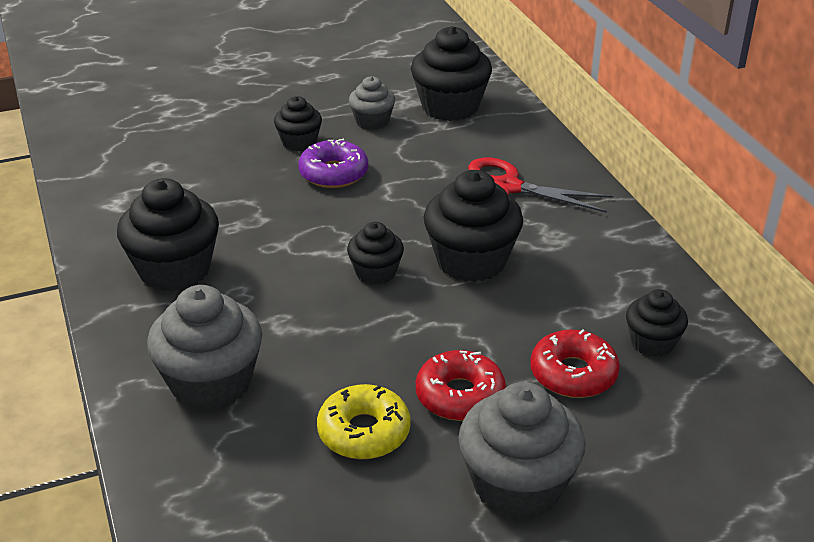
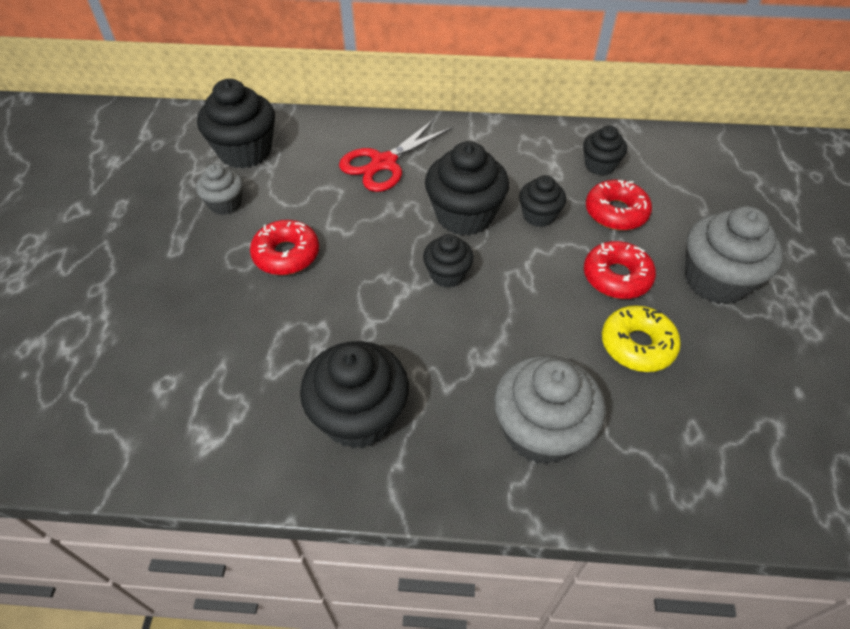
camera: 65 degrees left, 15 degrees up
(299, 142) = (216, 262): black cupcake -> black cupcake (539, 215)
(333, 173) = (286, 254): purple donut -> red donut

